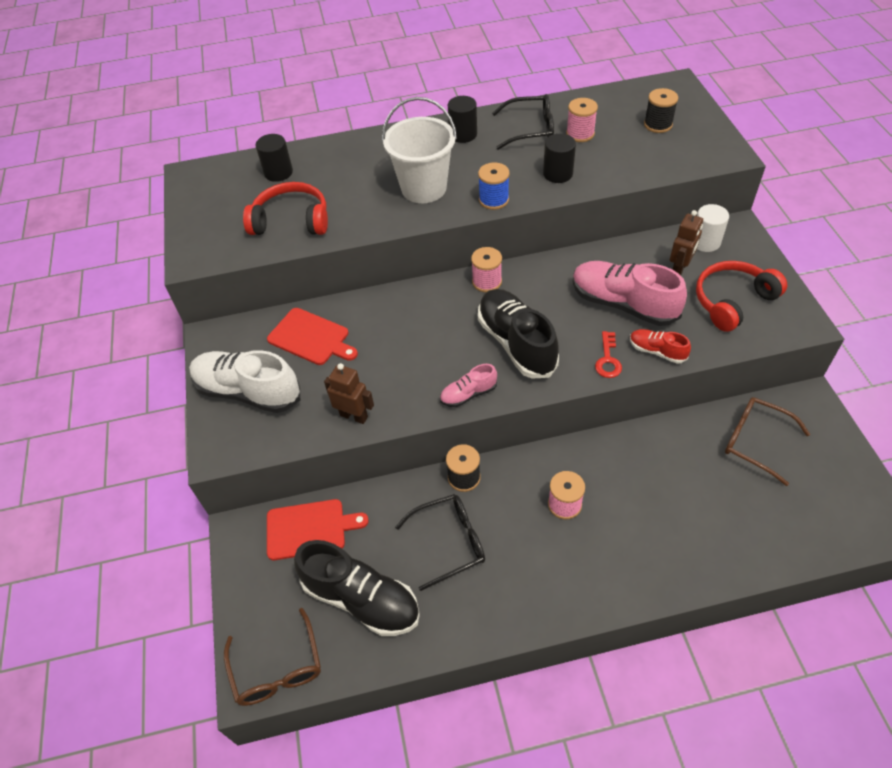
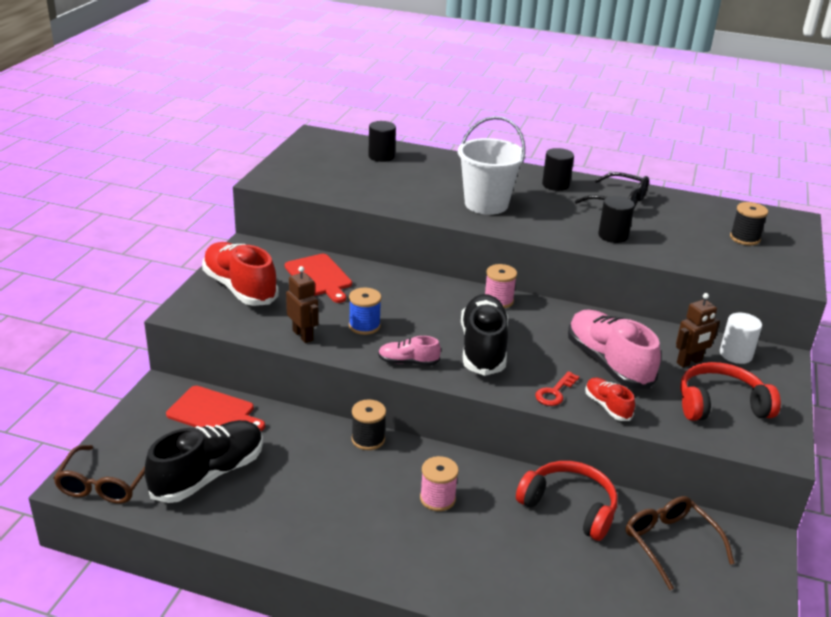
camera: 25 degrees right, 20 degrees down
(248, 392) = (240, 288): white shoe -> red shoe
(291, 220) = (361, 185): red headphones -> red headphones (569, 507)
(361, 599) = (208, 475): black shoe -> black shoe turned 105 degrees counterclockwise
(449, 542) = (314, 475): black glasses -> none
(493, 200) = (538, 231): blue spool -> blue spool (364, 326)
(580, 134) = (662, 219): pink spool -> none

